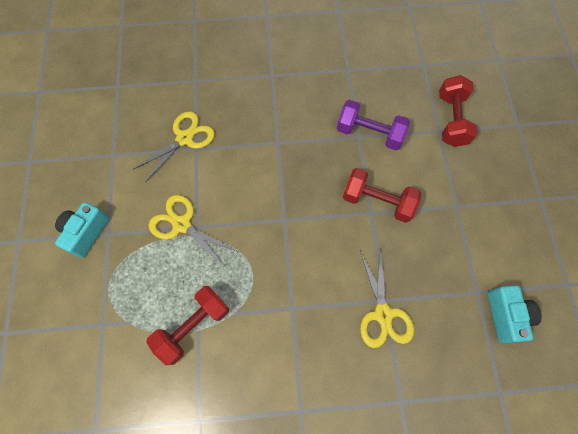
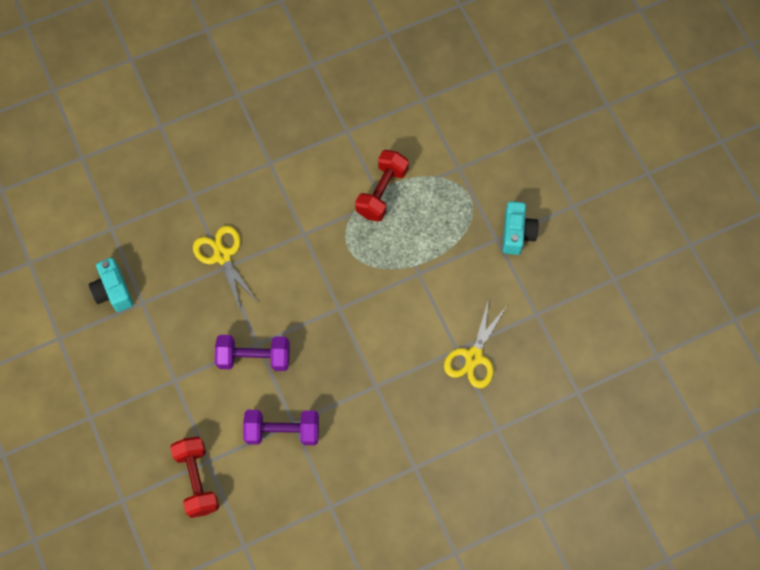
camera: 160 degrees right, 0 degrees up
(181, 225) = (433, 270): yellow scissors -> none
(377, 201) = (254, 357): red dumbbell -> purple dumbbell

